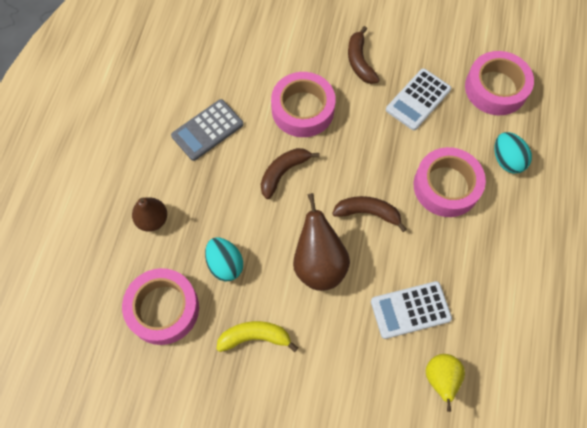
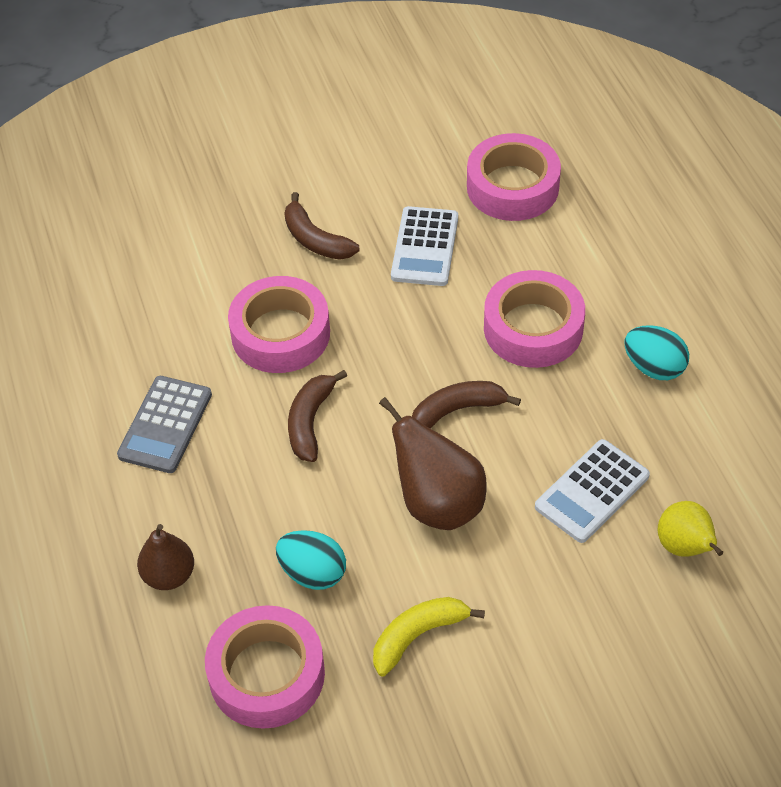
camera: 30 degrees left, 15 degrees down
(507, 160) = (585, 261): turquoise egg -> turquoise egg (654, 367)

